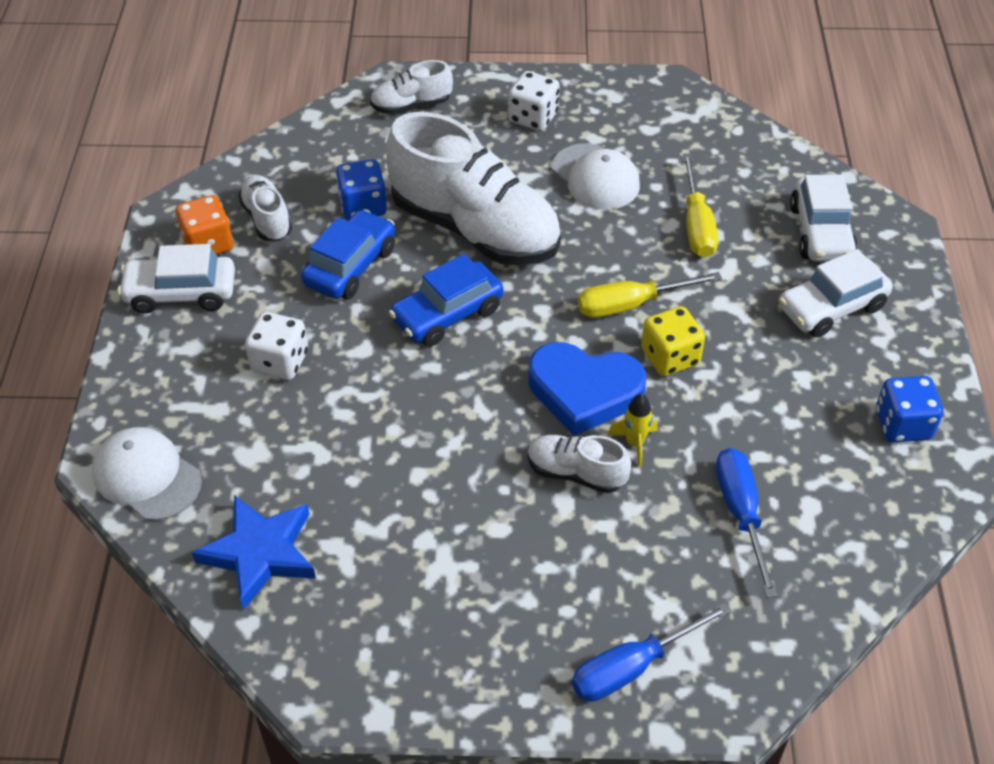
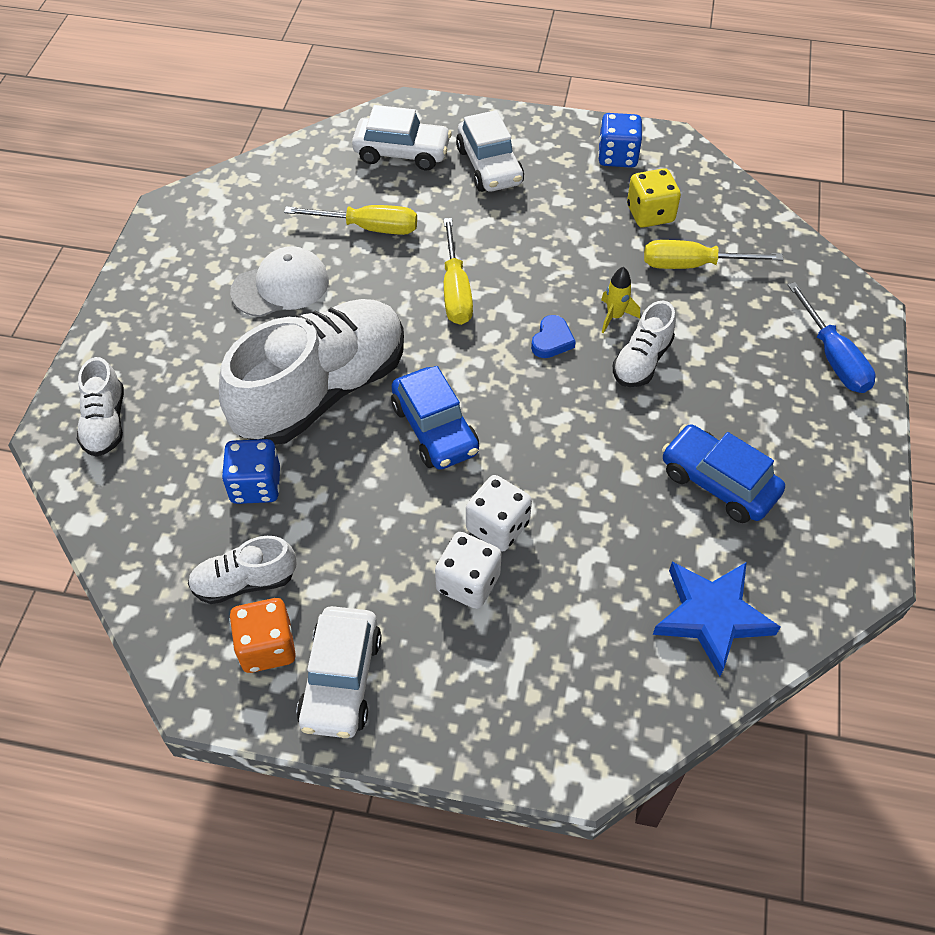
camera: 80 degrees left, 5 degrees up
(147, 476) = (606, 722): white cap -> none
(350, 266) = (345, 506): blue car -> blue car (718, 482)
(533, 117) = (172, 320): white dice -> white dice (497, 526)
(584, 391) = (552, 340): blue heart -> blue heart, size x0.46
(670, 357) = (523, 276): yellow dice -> yellow dice (650, 214)
(740, 513) = (693, 265): blue screwdriver -> yellow screwdriver

